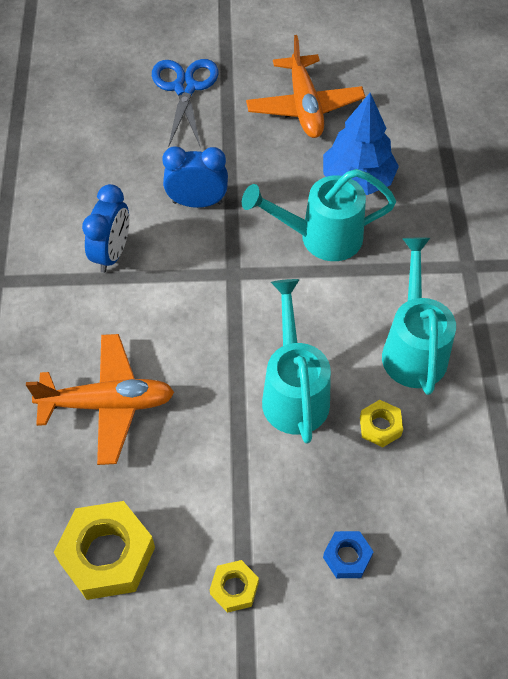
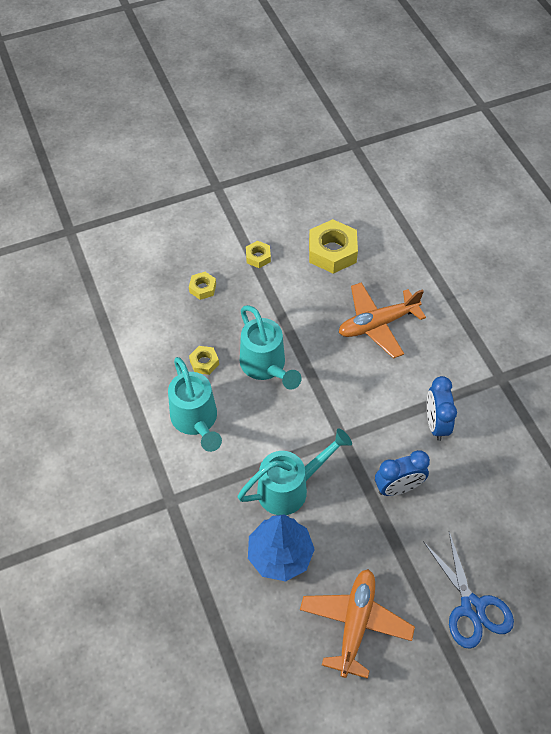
camera: 160 degrees right, 0 degrees up
(304, 106) = (355, 623): orange plane -> orange plane turned 45 degrees clockwise
(347, 557) = (202, 288): blue nut -> yellow nut

